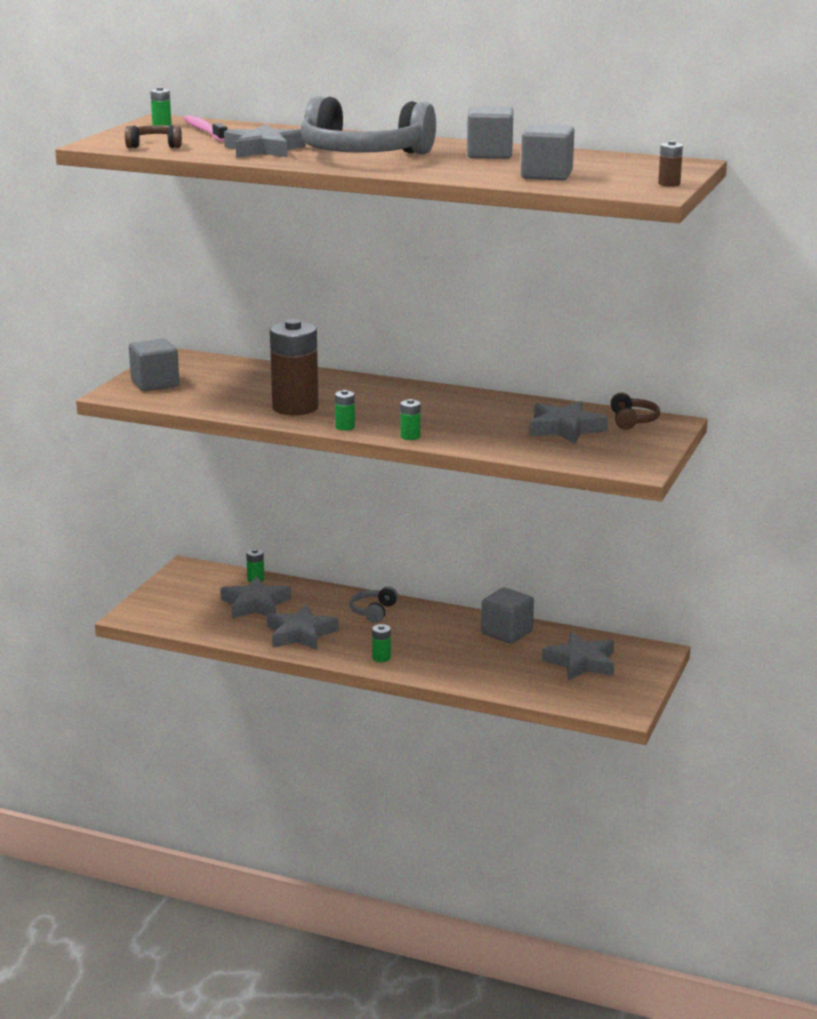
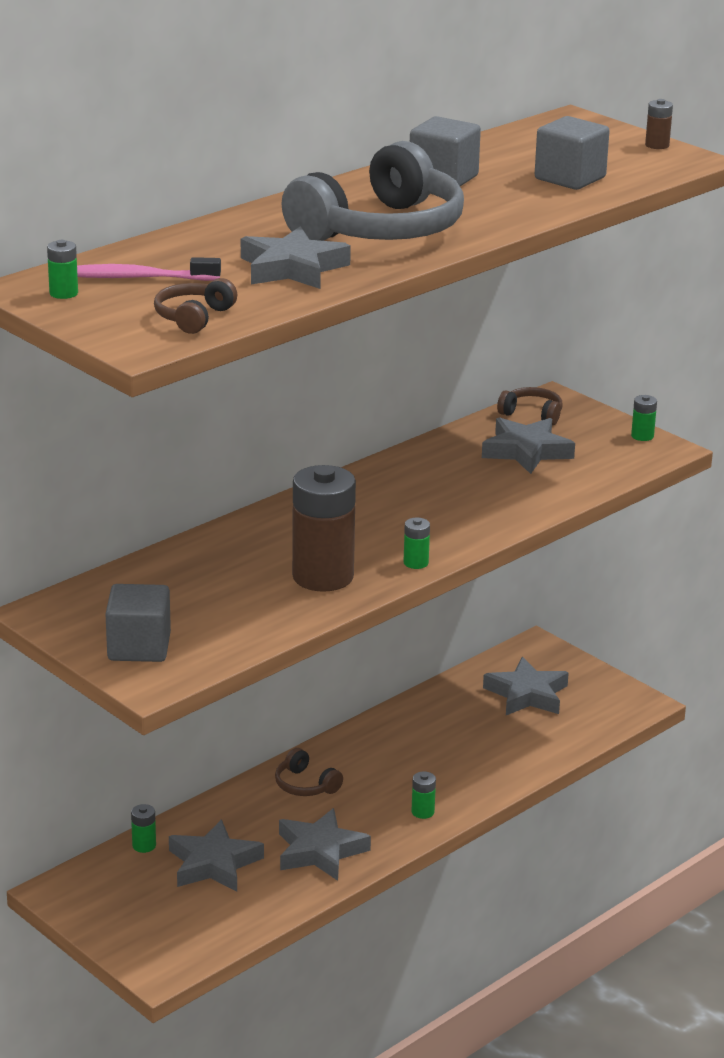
camera: 65 degrees left, 5 degrees up
(373, 611) = (305, 785): grey headphones -> brown headphones
(410, 436) = (479, 534): green battery -> green battery (642, 436)
(507, 632) = (427, 716): grey cube -> none

